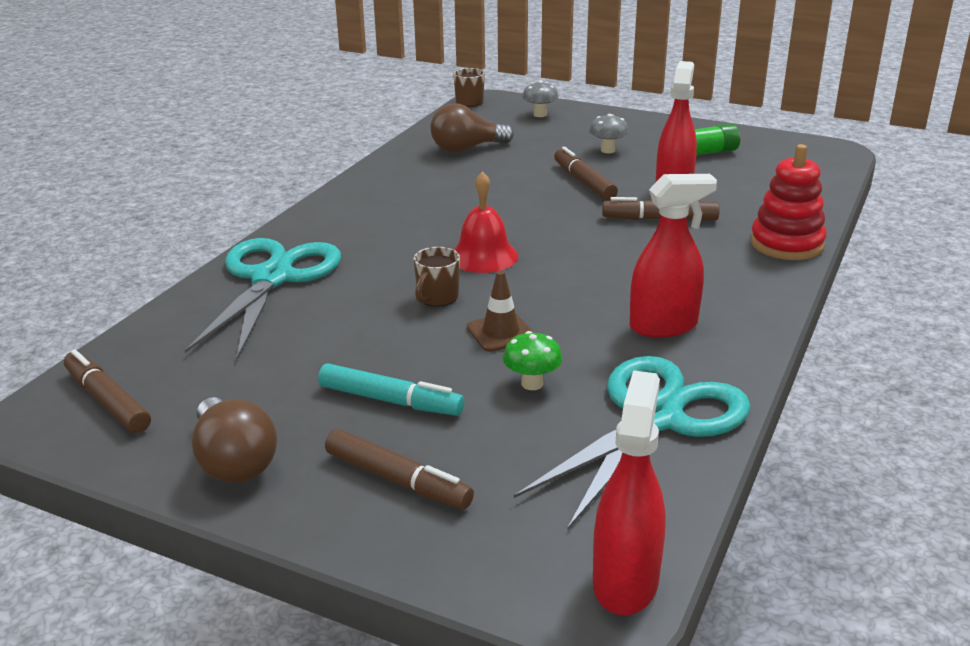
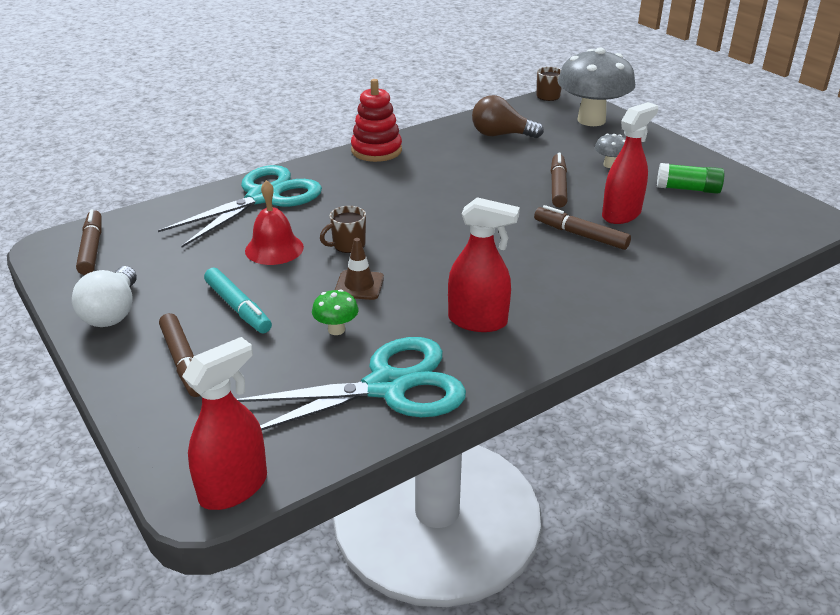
camera: 30 degrees right, 5 degrees up
(234, 461) = (113, 312): brown light bulb -> white light bulb
(483, 256) = (414, 224): red bell -> red bell (274, 248)
(540, 114) = (591, 120): grey mushroom -> grey mushroom, size x2.40
(786, 244) = (660, 288): red stacking toy -> red stacking toy (376, 150)

